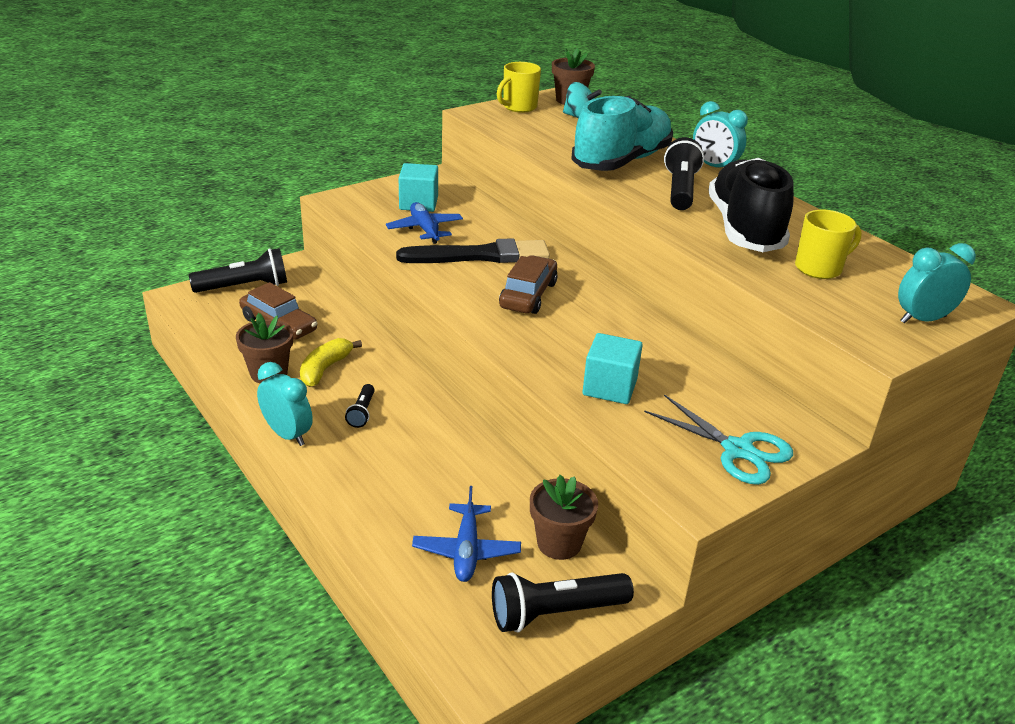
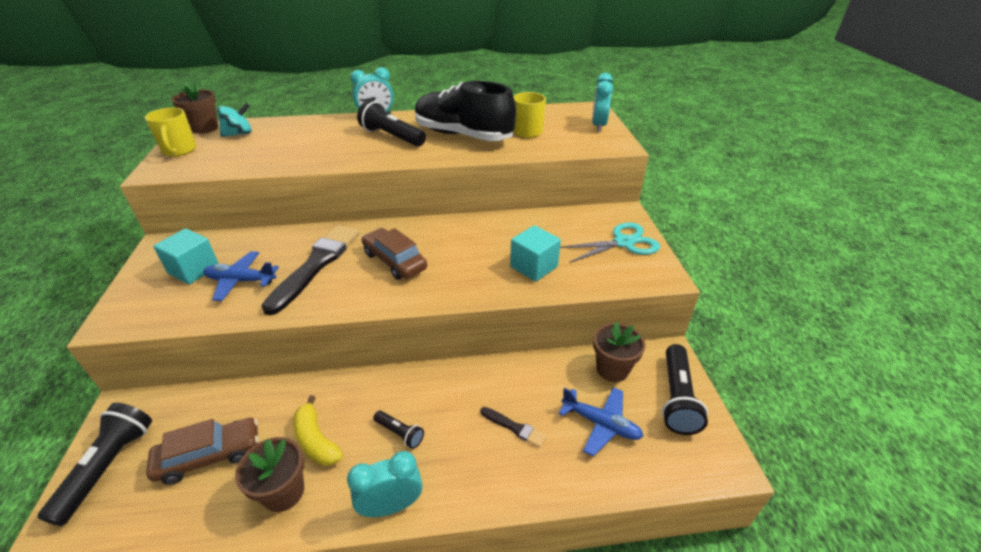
camera: 60 degrees left, 5 degrees up
(417, 485) = (514, 427): none -> black brush
(621, 161) = (327, 142): turquoise shoe -> none

